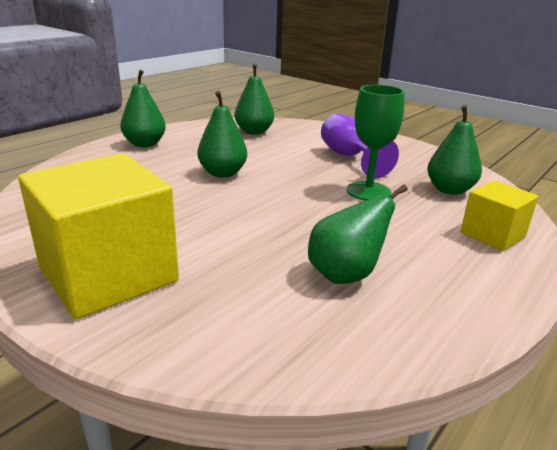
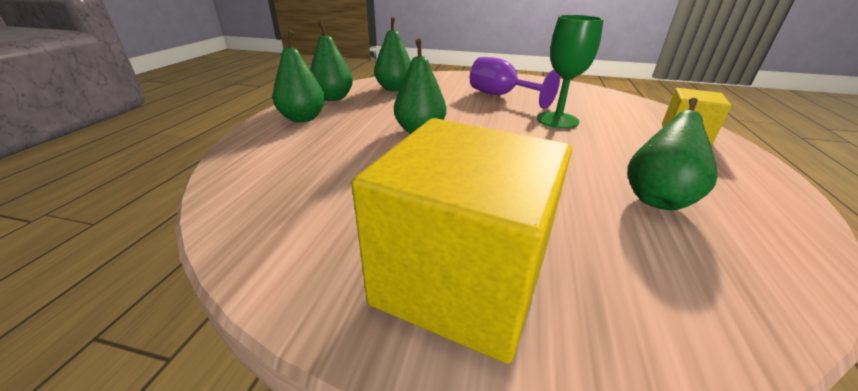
camera: 25 degrees left, 5 degrees up
(449, 190) = (606, 106): green pear -> green pear (333, 98)

